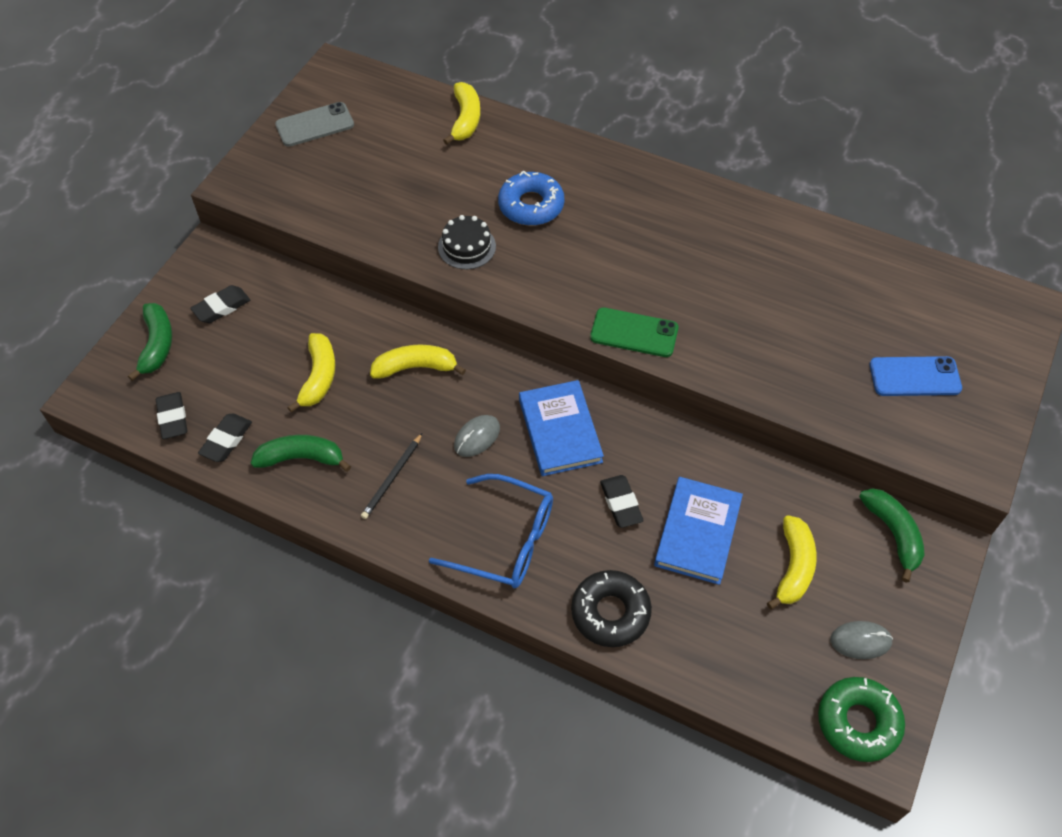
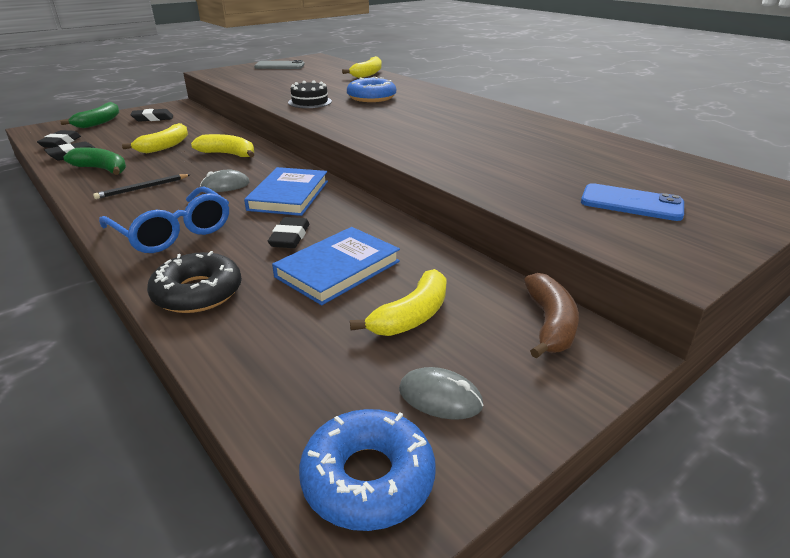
camera: 25 degrees right, 25 degrees down
(634, 333) = (383, 143): green phone -> none
(858, 722) = (368, 478): green donut -> blue donut
(893, 534) = (550, 324): green banana -> brown banana

